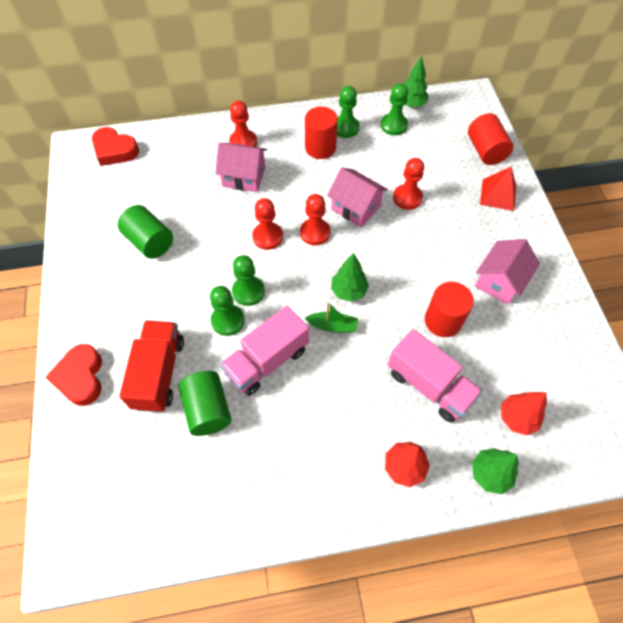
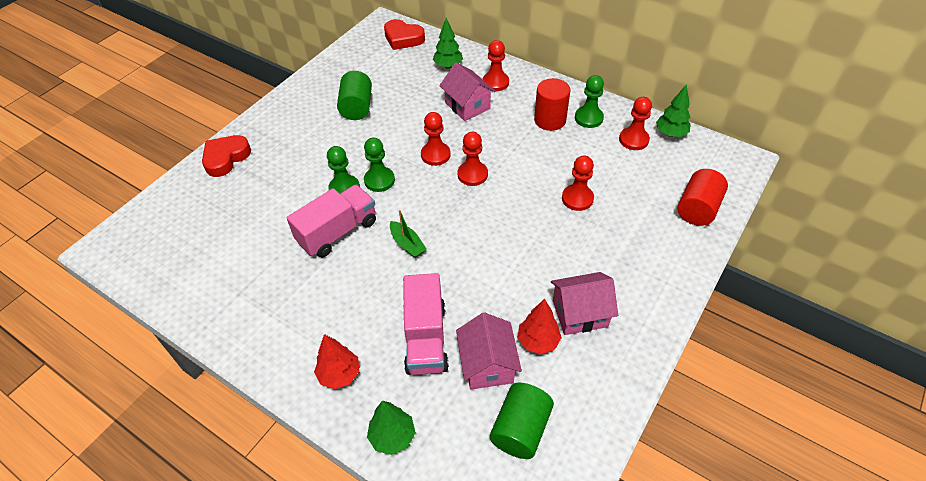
camera: 45 degrees right, 10 degrees down
(115, 150) = (403, 38): red heart -> red heart turned 45 degrees counterclockwise
(159, 373) = (268, 189): red truck -> none
(208, 409) = (268, 232): green cylinder -> green cylinder (520, 429)
(267, 361) = (337, 232): pink truck -> pink truck turned 135 degrees clockwise
(348, 291) = (448, 230): green tree -> green tree (448, 66)
(355, 208) = (525, 178): pink house -> pink house (487, 364)
(393, 125) = (633, 140): green pawn -> red pawn
(443, 321) = (493, 304): red cylinder -> none
(498, 194) = (665, 249): red pyramid -> none
(517, 418) = (464, 419): red tree -> red tree (538, 341)

